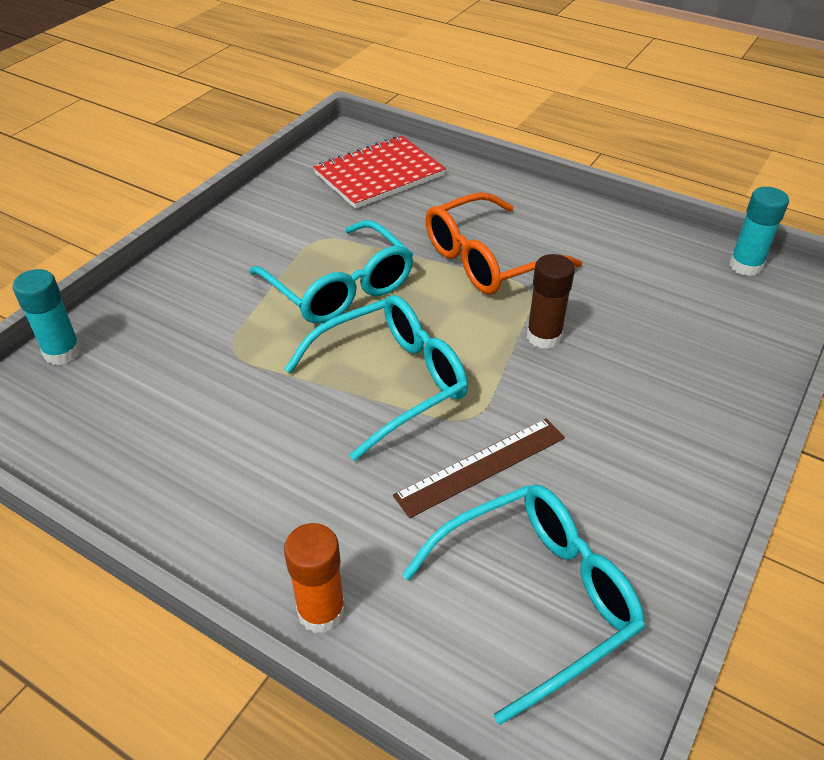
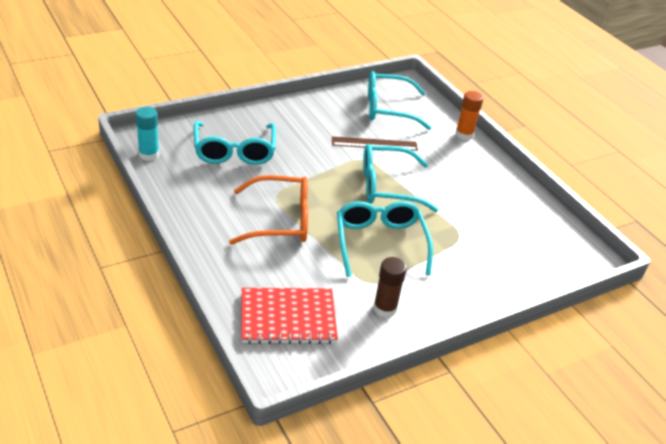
camera: 155 degrees left, 5 degrees down
(62, 352) = (555, 275): turquoise glue stick -> none
(544, 336) = (295, 172): brown glue stick -> brown glue stick (385, 308)
(661, 326) = (234, 151): none -> turquoise glasses

